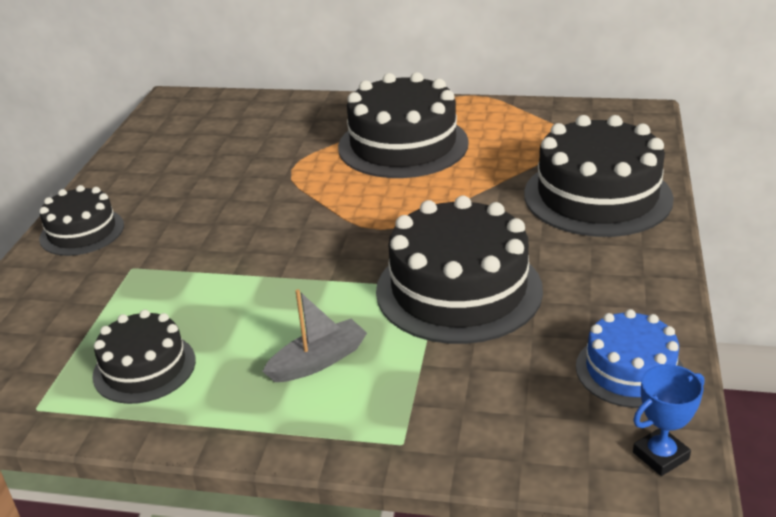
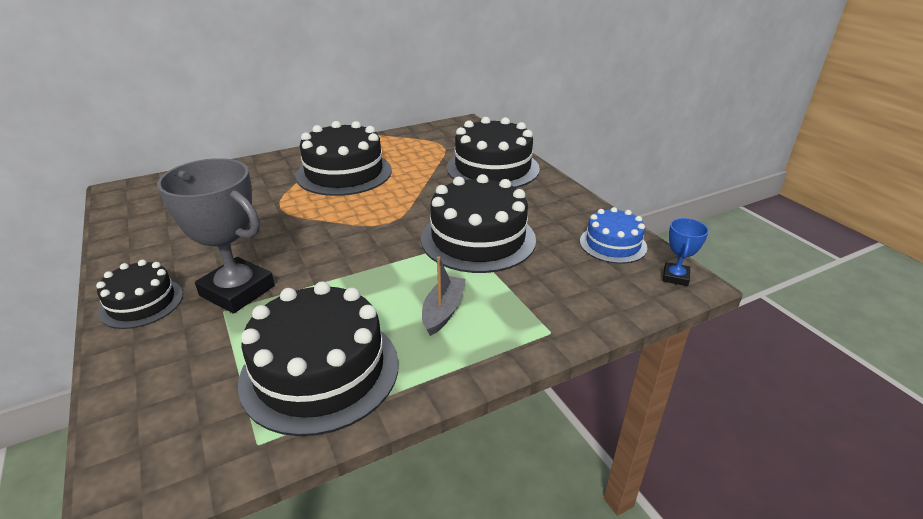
camera: 40 degrees left, 0 degrees up
(144, 368) = (320, 371): black cake -> black cake, size x1.77
(162, 252) = (237, 291): none -> grey trophy

